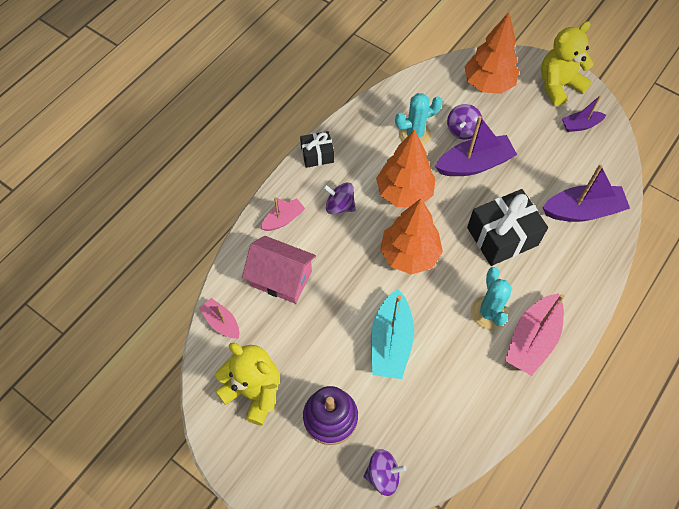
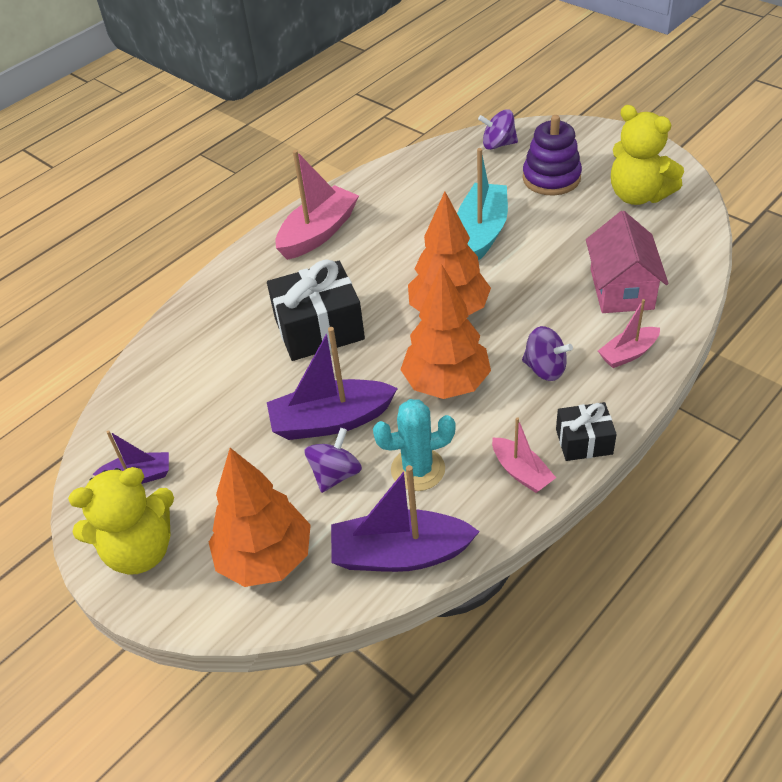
camera: 170 degrees left, 15 degrees down
(221, 322) = (690, 249): pink boat -> pink boat (521, 472)
(281, 278) = (621, 289): pink house -> pink house turned 60 degrees clockwise
(488, 312) = (361, 255): turquoise cactus -> none
(582, 211) = (197, 356): purple boat -> purple boat (400, 554)

